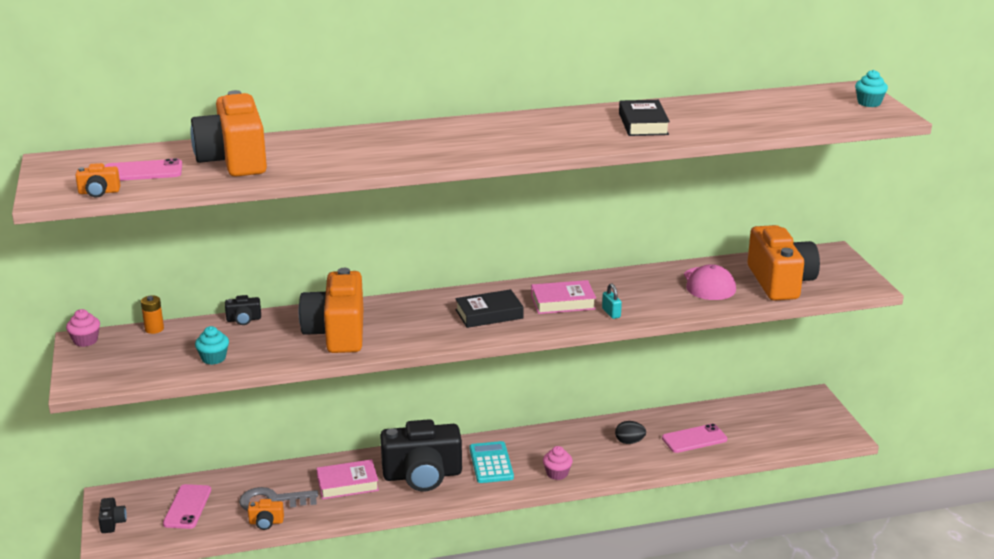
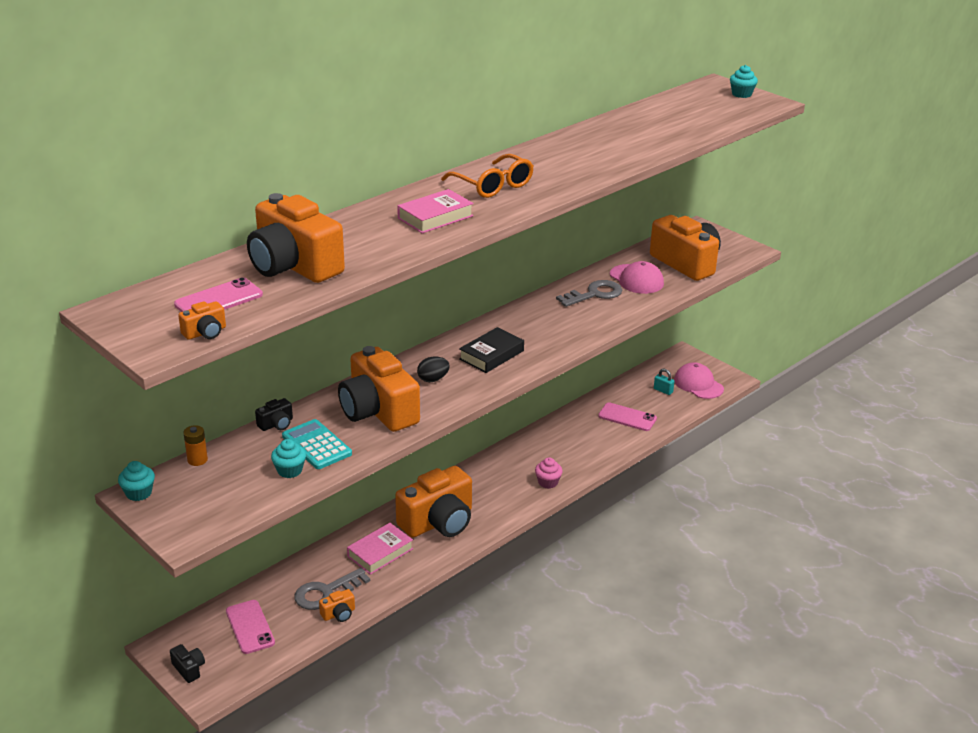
camera: 30 degrees left, 5 degrees up
(85, 341) = (139, 493): pink cupcake -> turquoise cupcake
(422, 475) = (438, 522): black camera -> orange camera
(491, 463) = (486, 491): turquoise calculator -> turquoise calculator (316, 445)
(493, 134) = (493, 185): none -> orange glasses
(563, 302) = (541, 327): pink book -> pink book (435, 217)
(611, 313) = (588, 326): turquoise padlock -> turquoise padlock (663, 390)
(629, 442) = (580, 436): black egg -> black egg (433, 379)
(643, 124) = (601, 149): black book -> none
(649, 287) = (594, 294): none -> grey key
(694, 439) = (627, 417): pink phone -> pink phone turned 75 degrees clockwise
(802, 430) = (698, 384): none -> pink cap

